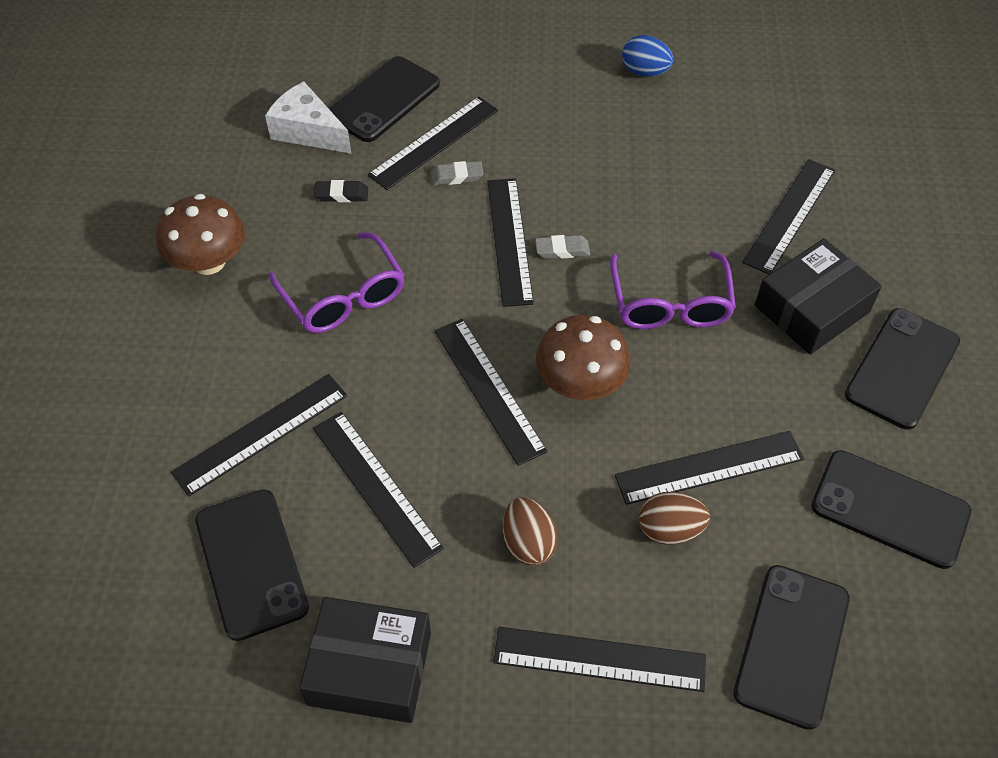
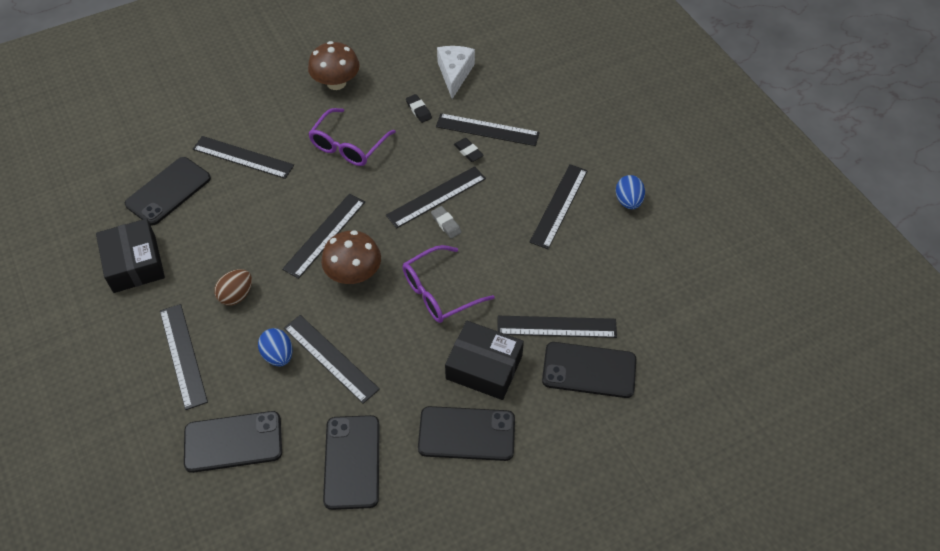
camera: 60 degrees right, 0 degrees up
(375, 487) = (236, 217): black ruler -> black ruler (559, 205)
(383, 100) = (504, 92): black phone -> black phone (589, 370)
(457, 176) = (468, 152): grey eraser -> black eraser
(669, 529) = (278, 355): brown egg -> blue egg

